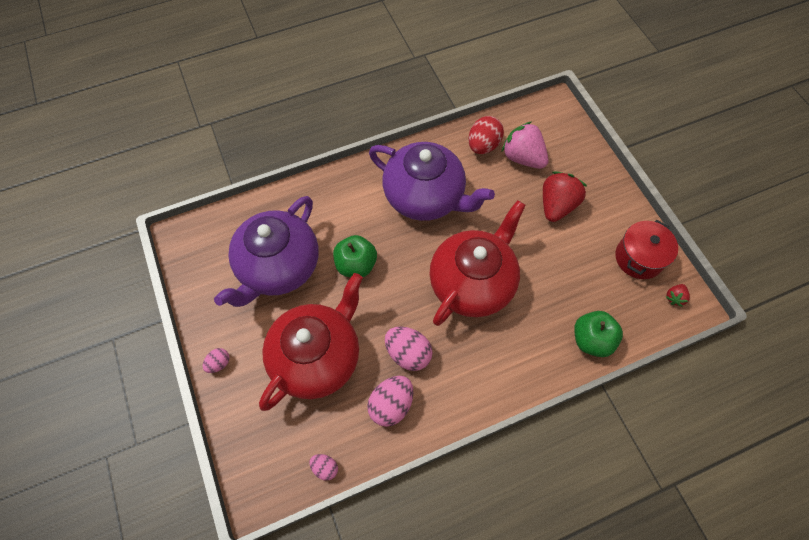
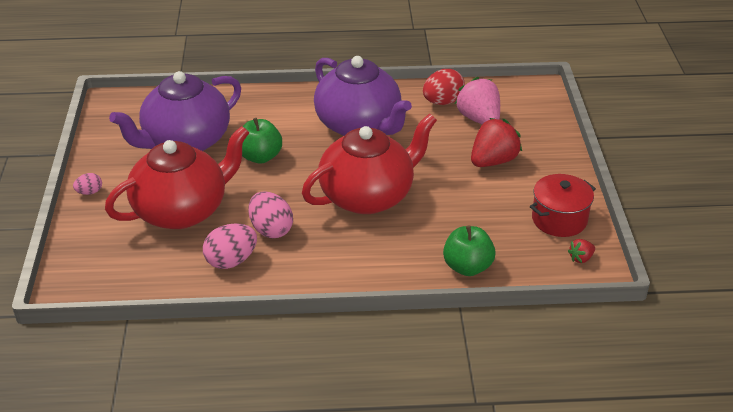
camera: 20 degrees right, 25 degrees down
(325, 468) = (140, 287): pink egg -> none

